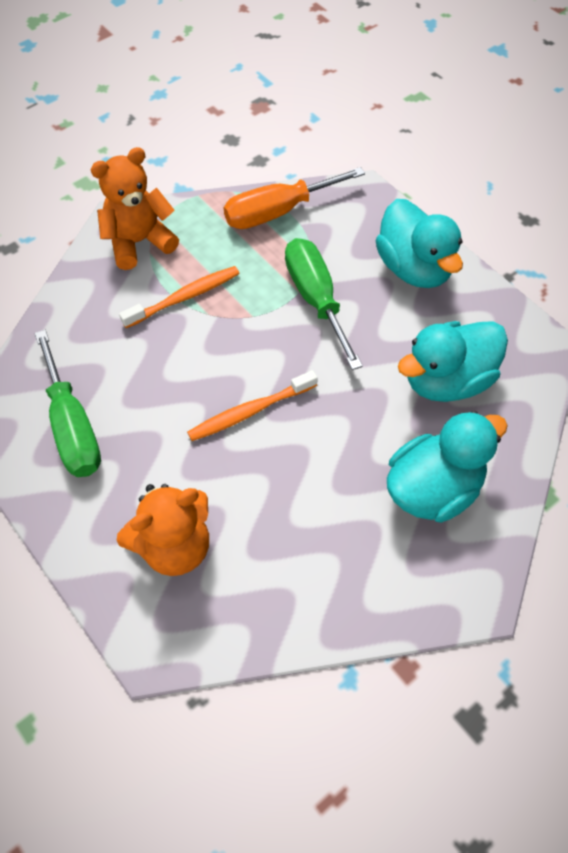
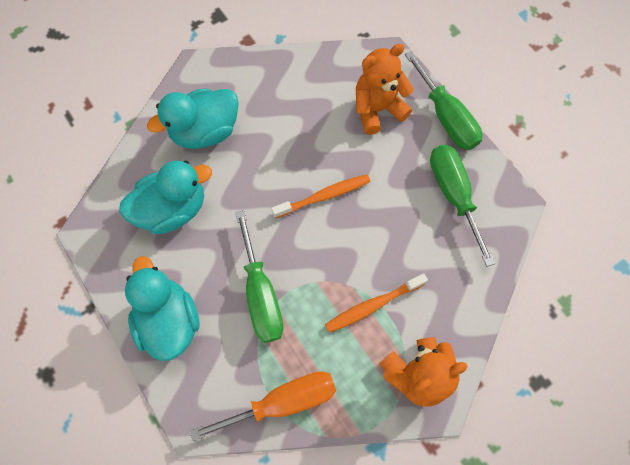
camera: 175 degrees left, 10 degrees up
(67, 541) = (445, 117): none -> green screwdriver

